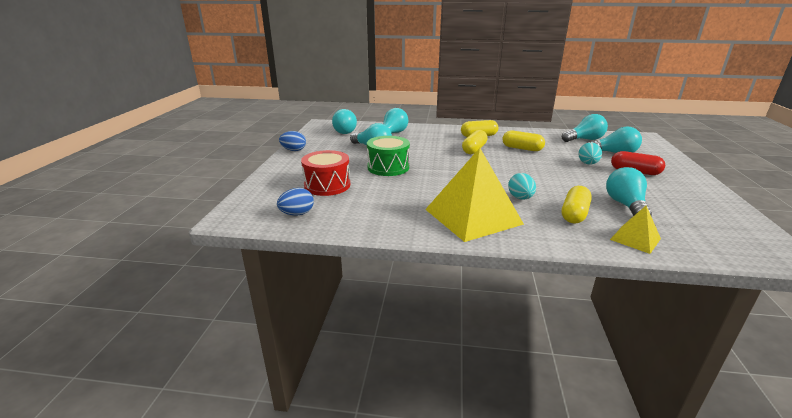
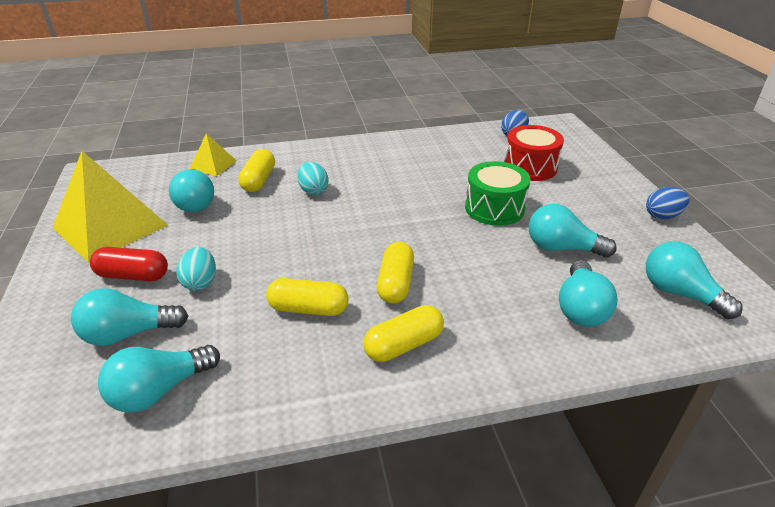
camera: 160 degrees right, 10 degrees up
(472, 216) = (359, 160): yellow pyramid -> yellow pyramid (110, 226)

